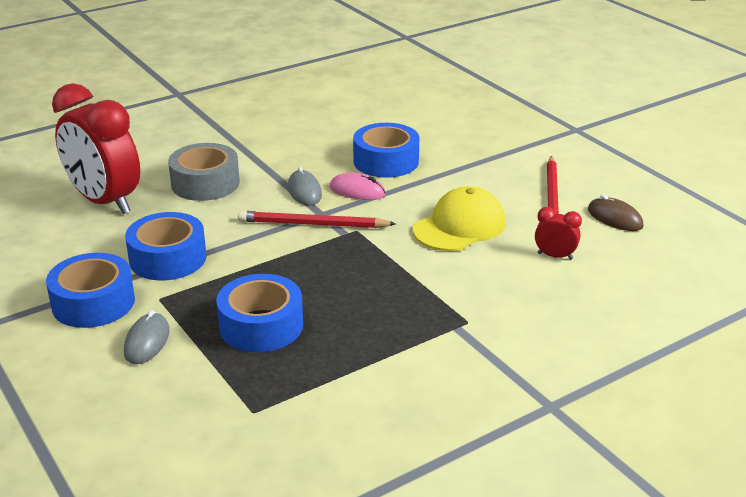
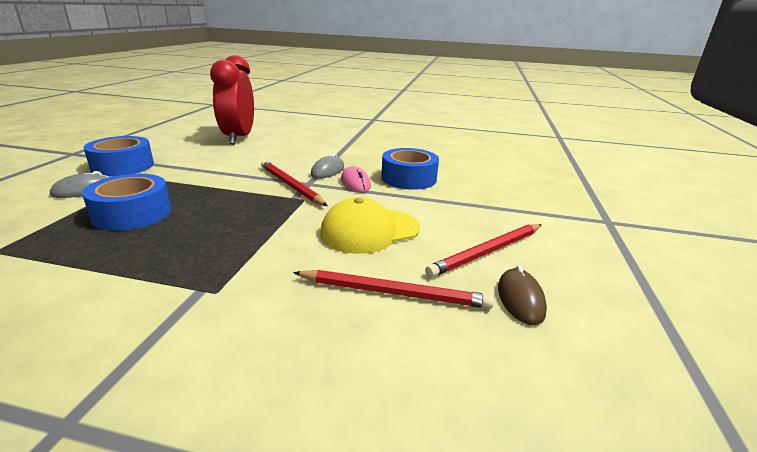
camera: 45 degrees right, 5 degrees down
(168, 258) = (194, 166): blue tape -> none
(205, 183) = (293, 149): grey tape -> none
(459, 226) = (369, 231): yellow cap -> yellow cap turned 150 degrees clockwise
(555, 256) = (394, 293): red clock -> red pencil

